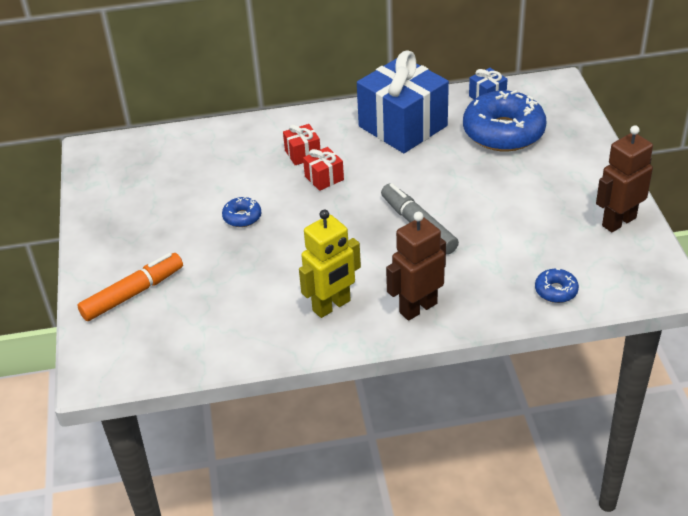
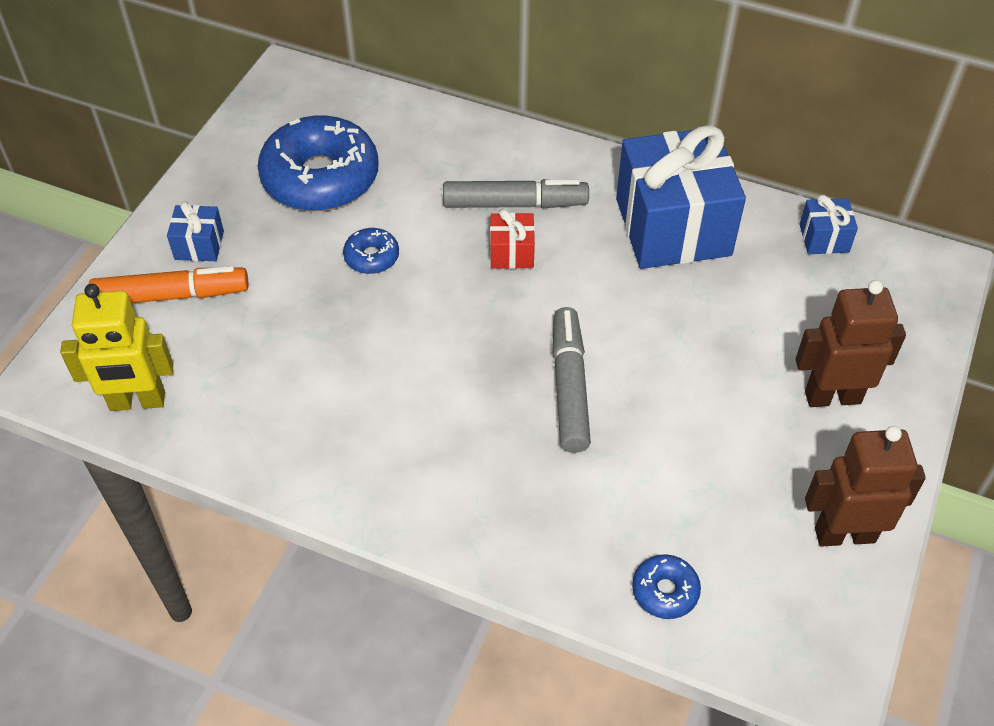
camera: 30 degrees right, 10 degrees up
(125, 260) = (199, 245): none -> blue gift
(302, 154) = (515, 204): red gift -> grey marker
(332, 306) = (369, 443): yellow robot -> yellow robot (137, 402)
(418, 308) = (468, 508): brown robot -> brown robot (832, 396)
(503, 132) = (800, 305): blue donut -> blue donut (320, 178)

